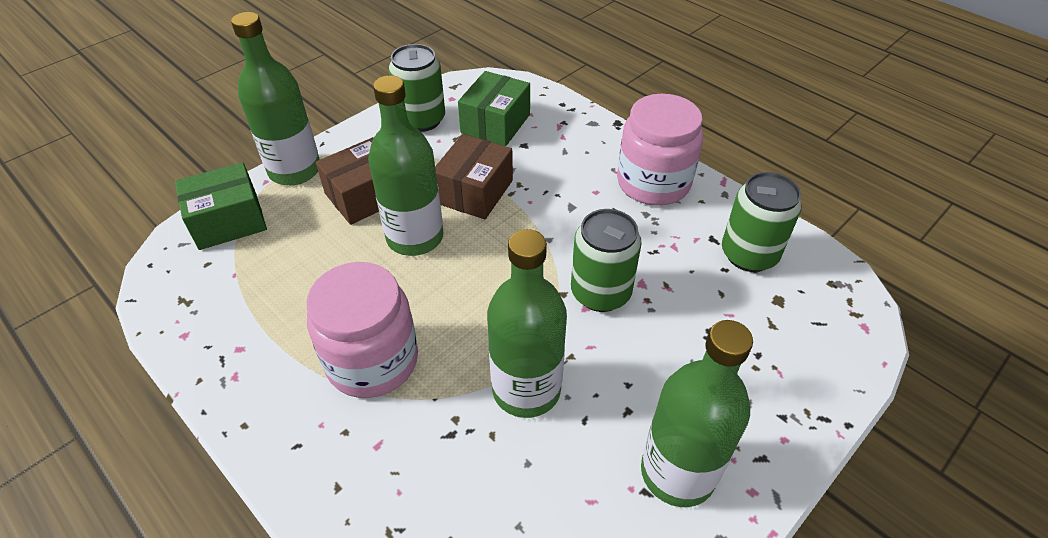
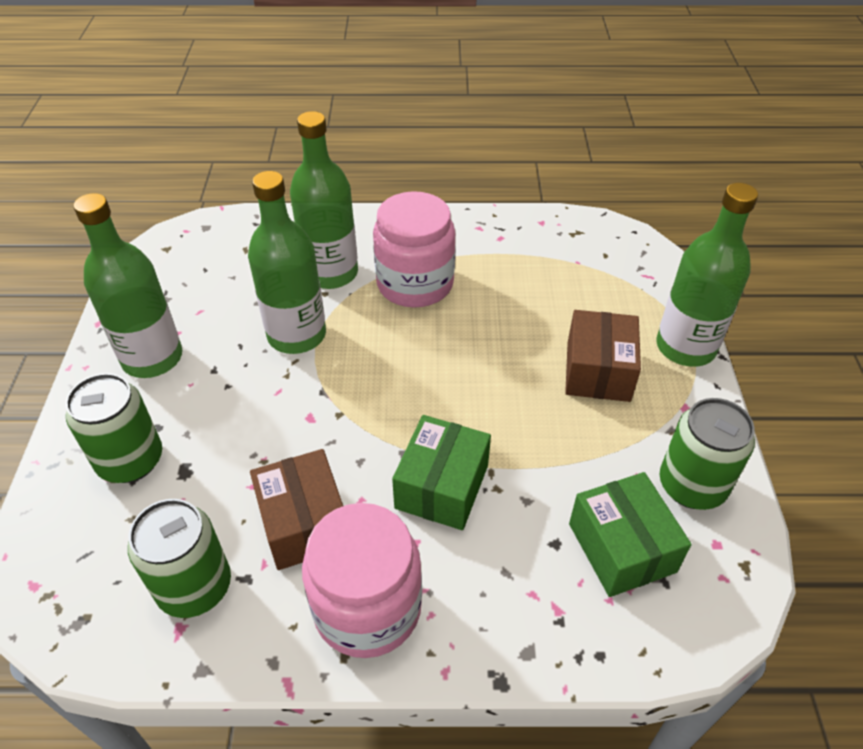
camera: 135 degrees right, 0 degrees up
(228, 221) = (647, 282): green box -> green box (442, 486)
(415, 237) = (507, 370): green bottle -> green bottle (331, 273)
(474, 191) = (523, 446): brown box -> brown box (304, 523)
(600, 293) = (308, 437): green can -> green can (130, 460)

